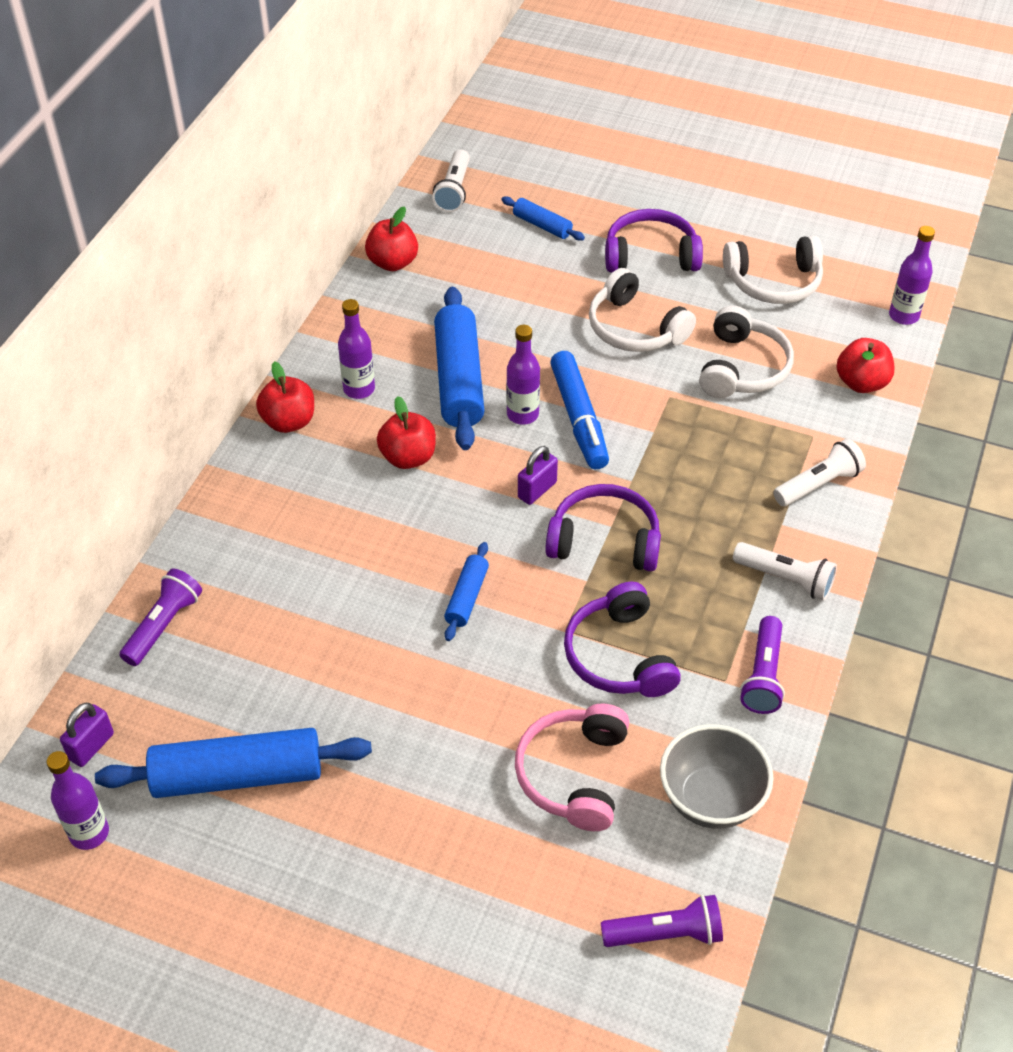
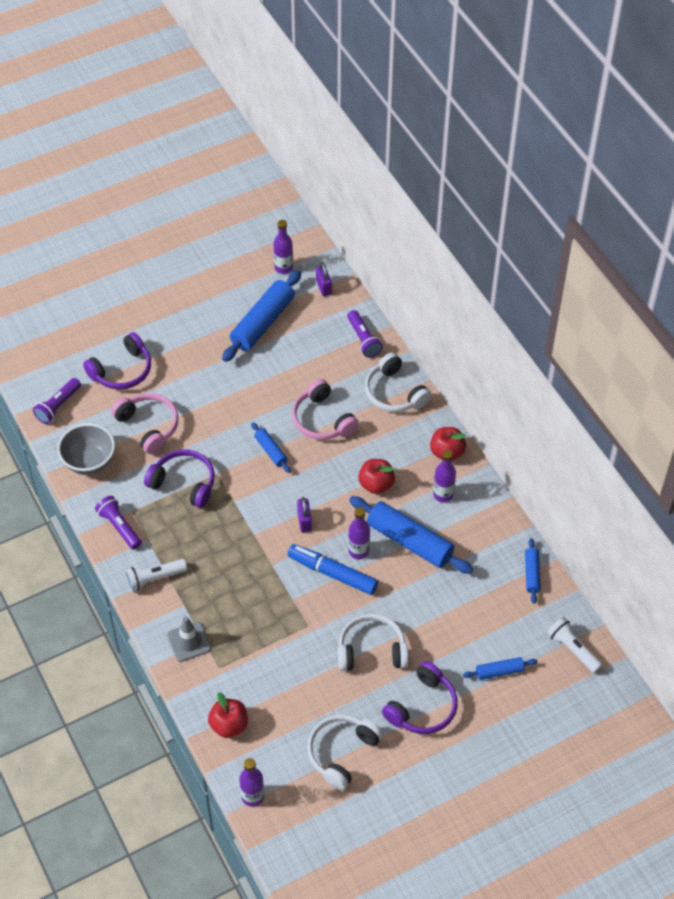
camera: 130 degrees right, 5 degrees up
(358, 576) = (322, 420): none -> pink headphones
(392, 262) = (531, 574): red apple -> blue rolling pin
(604, 540) = (248, 525): purple headphones -> purple headphones (122, 371)
(742, 368) = (294, 677): white headphones -> white headphones (394, 393)
(818, 484) = (189, 642): white flashlight -> grey traffic cone

